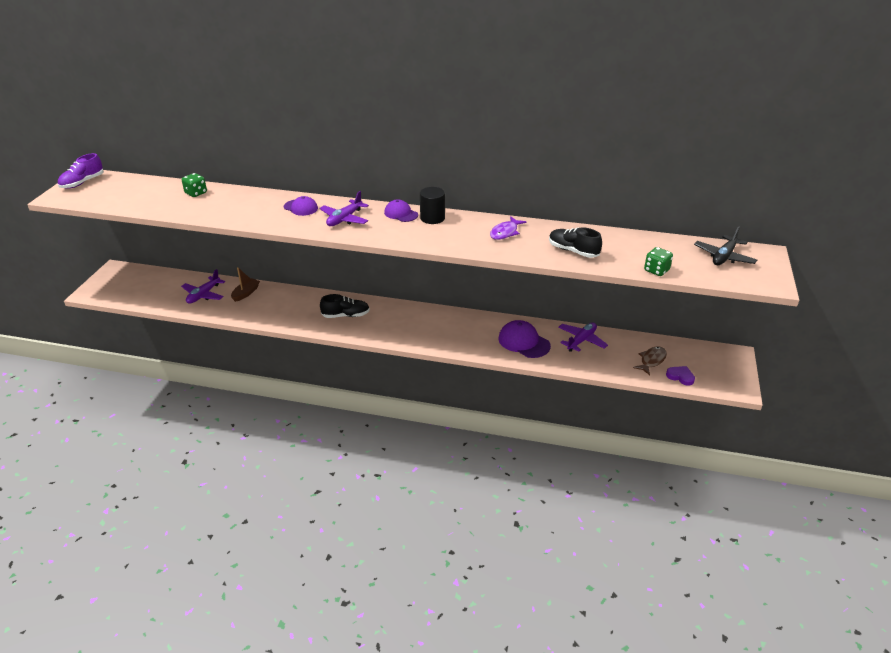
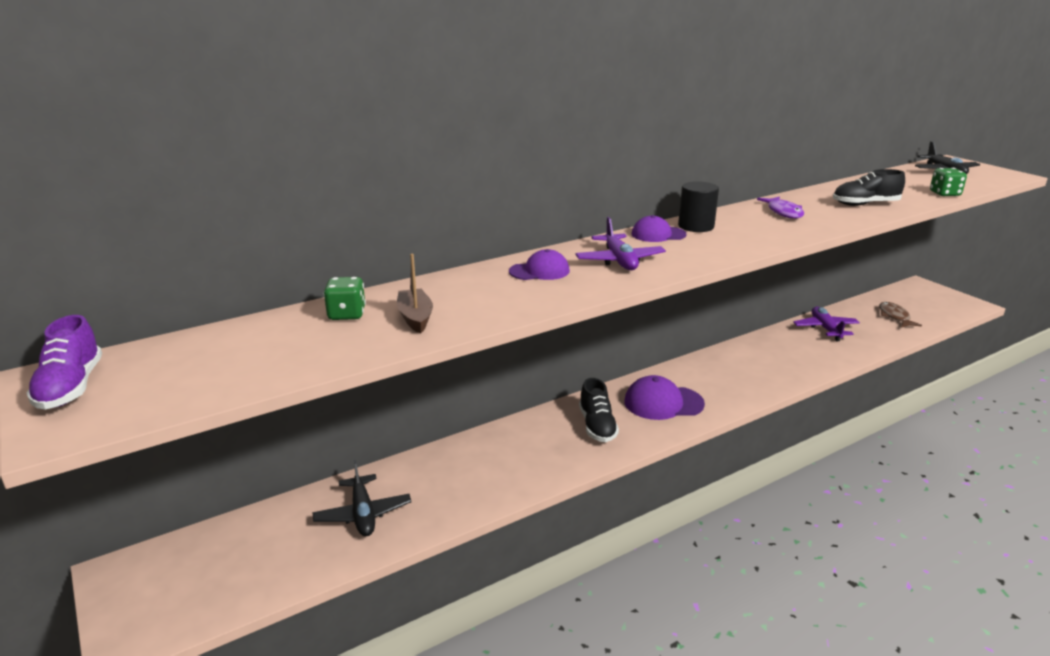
camera: 45 degrees left, 10 degrees down
(203, 295) = (363, 514): purple plane -> black plane
(246, 293) = (423, 475): brown boat -> brown boat (415, 318)
(346, 315) = (597, 426): black shoe -> black shoe turned 135 degrees clockwise
(524, 342) = (794, 354): purple cap -> purple cap (663, 403)
(680, 376) = (933, 317): purple heart -> none

